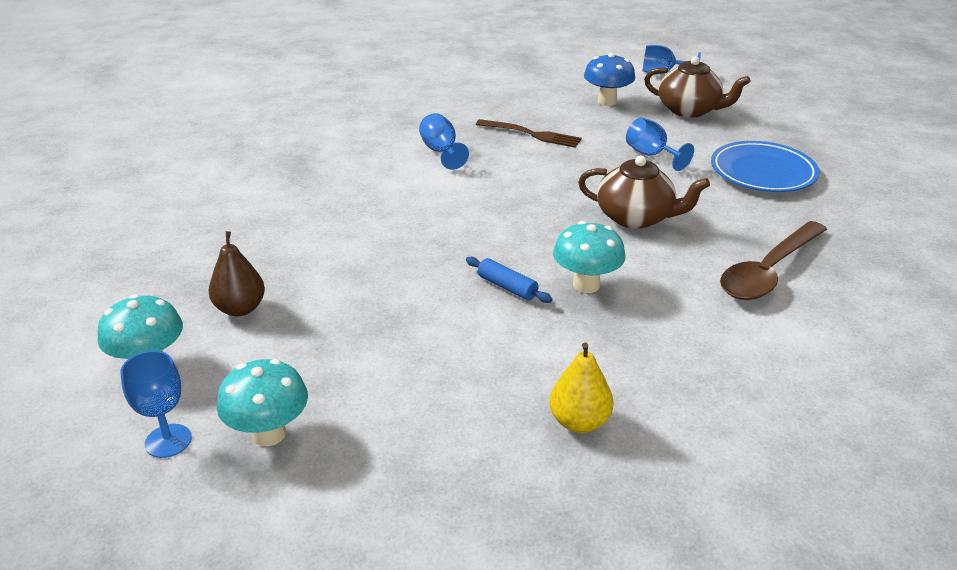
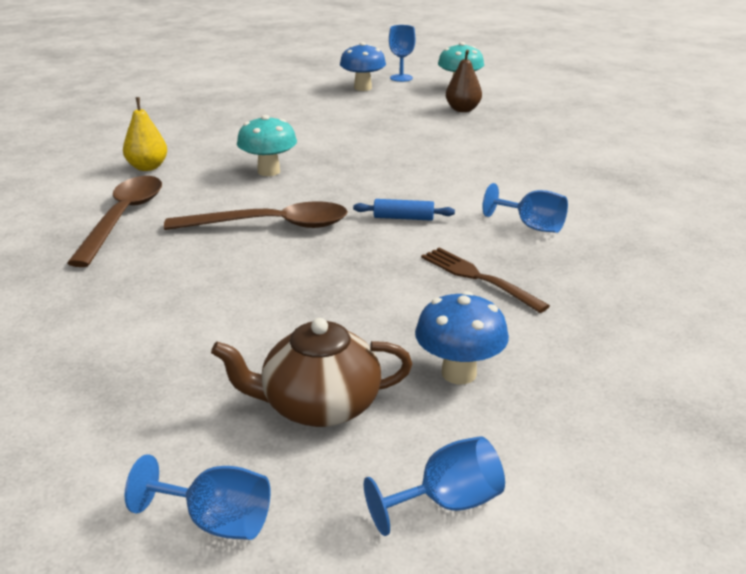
camera: 145 degrees right, 5 degrees down
(269, 434) = (363, 88): turquoise mushroom -> blue mushroom
(507, 287) = (323, 156): blue rolling pin -> blue rolling pin (403, 218)
(531, 134) = (478, 278): brown fork -> brown fork turned 60 degrees clockwise
(579, 422) = (217, 122): yellow pear -> yellow pear (147, 167)
(636, 217) = (270, 225): brown teapot -> brown spoon
(651, 155) = (311, 299): blue goblet -> blue goblet (216, 522)
(762, 172) = (156, 321): blue plate -> none

